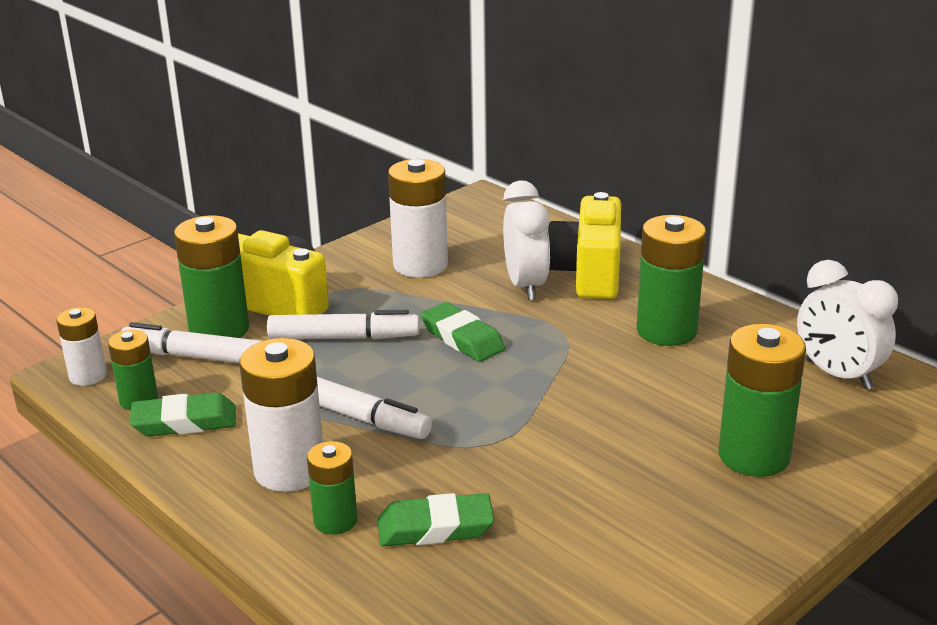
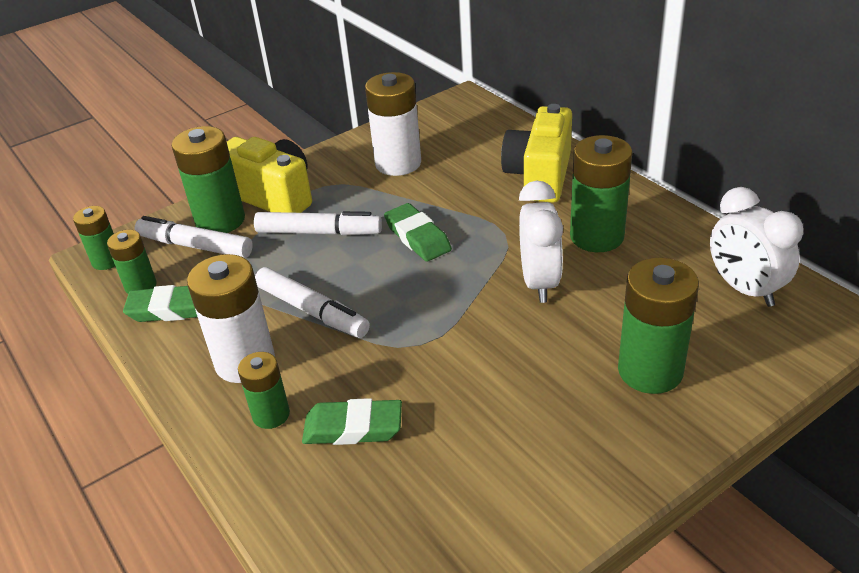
camera: 10 degrees right, 10 degrees up
(88, 376) = (107, 261): white battery -> green battery
(526, 286) = (483, 186): white clock -> white clock (539, 282)

